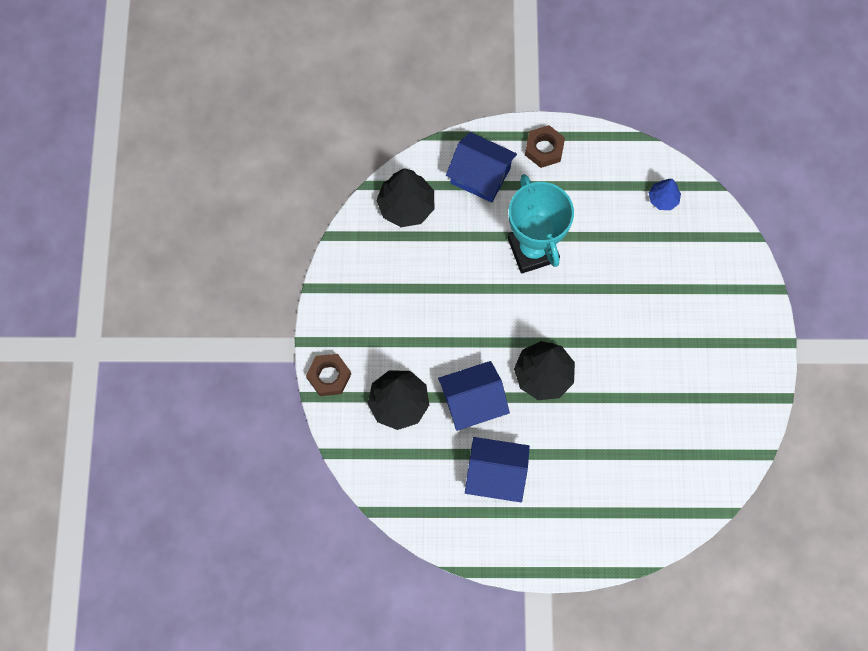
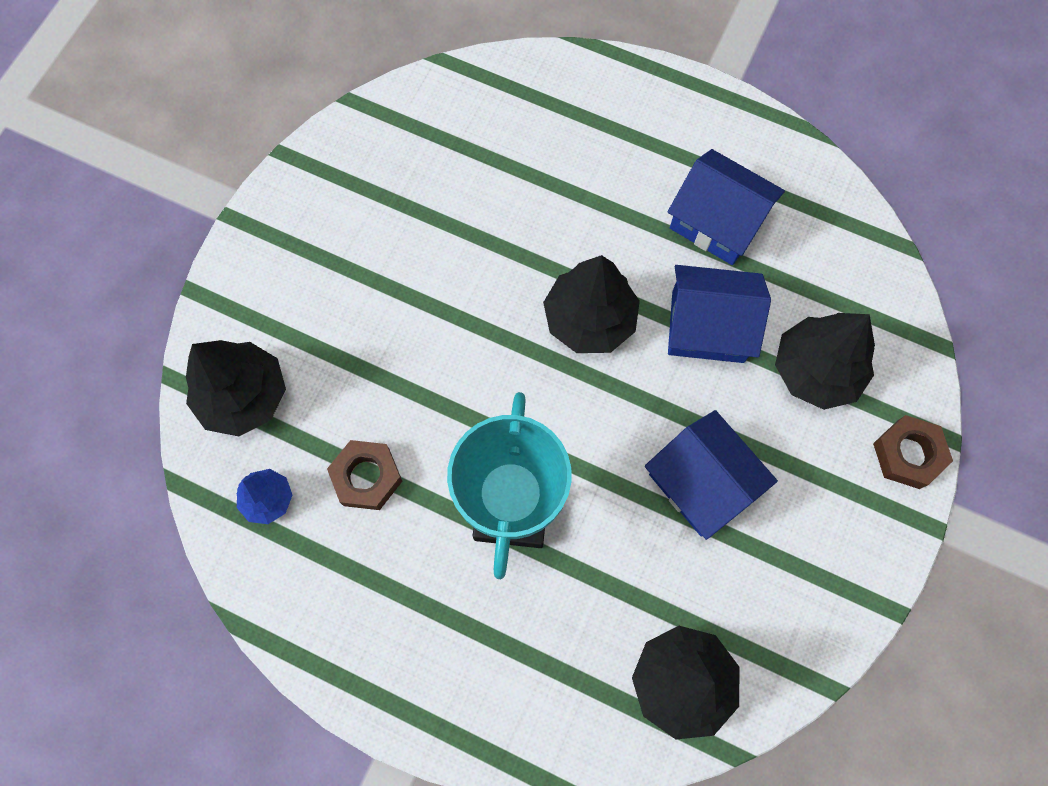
camera: 155 degrees left, 0 degrees up
(480, 175) = (534, 680): blue house -> blue house (702, 483)
(544, 149) = (404, 678): brown nut -> brown nut (366, 477)
(710, 244) = (244, 396): none -> black tree

